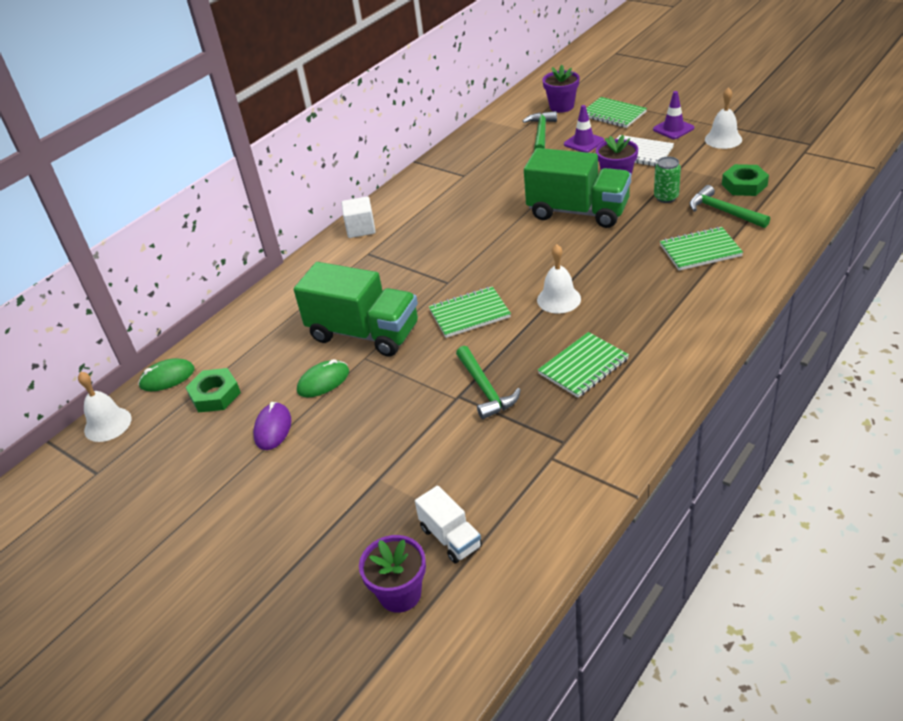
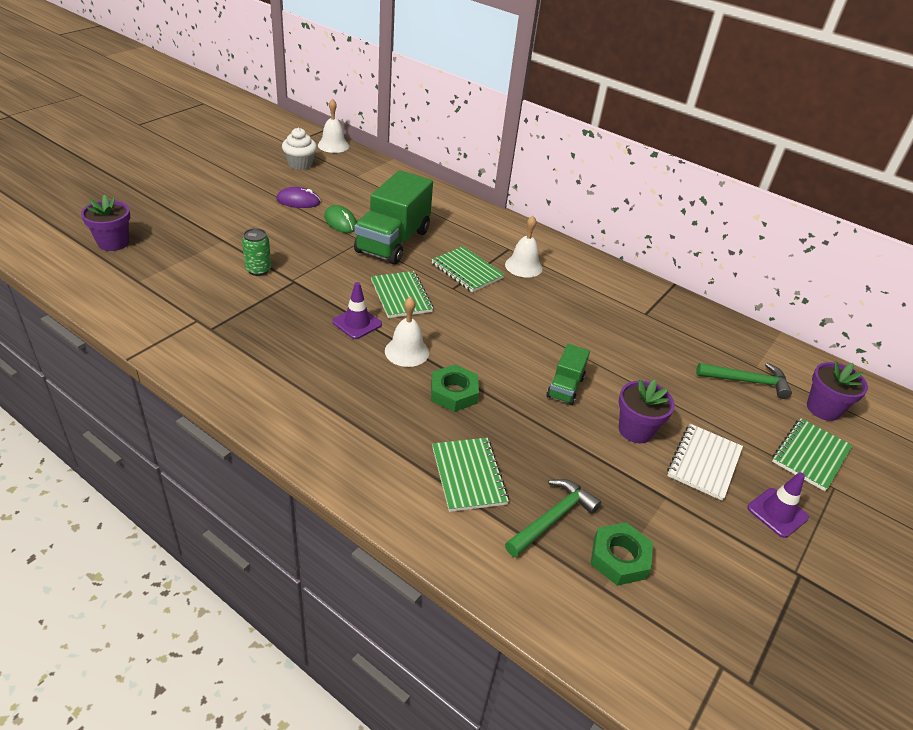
camera: 80 degrees right, 0 degrees up
(165, 447) = (300, 164): none -> white cupcake
(167, 377) = (372, 163): green mouse -> none
(215, 395) = (345, 180): green nut -> green nut (454, 393)
(361, 229) = (549, 246): white cube -> none
(450, 538) = (146, 266): white truck -> none
(485, 389) = (296, 295): green hammer -> none
(578, 212) = (565, 387): green truck -> green truck, size x0.50
(583, 142) = (727, 415): purple traffic cone -> purple traffic cone (357, 323)
(583, 366) = (300, 353): green notebook -> green notebook (467, 271)
(666, 197) = (591, 468): green can -> green can (258, 270)
(723, 139) = (752, 565): white bell -> white bell (523, 266)

